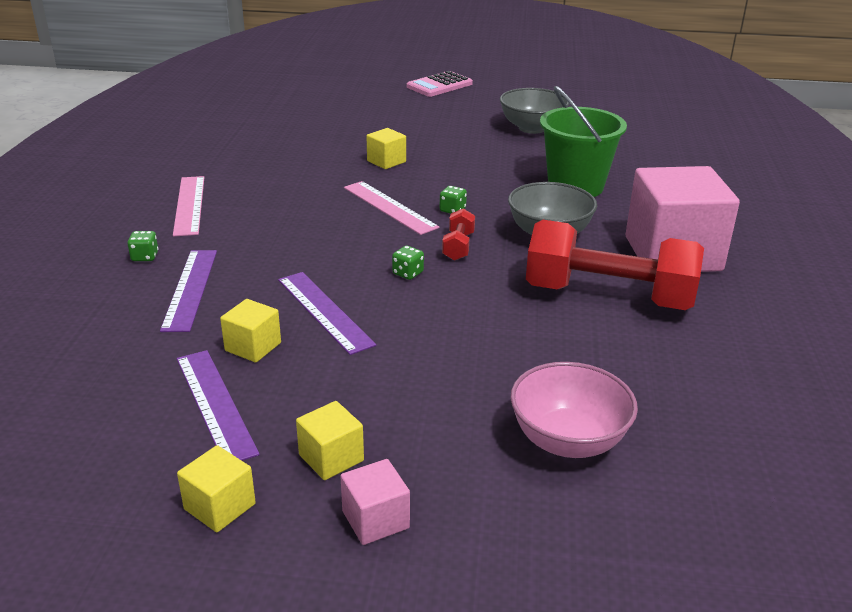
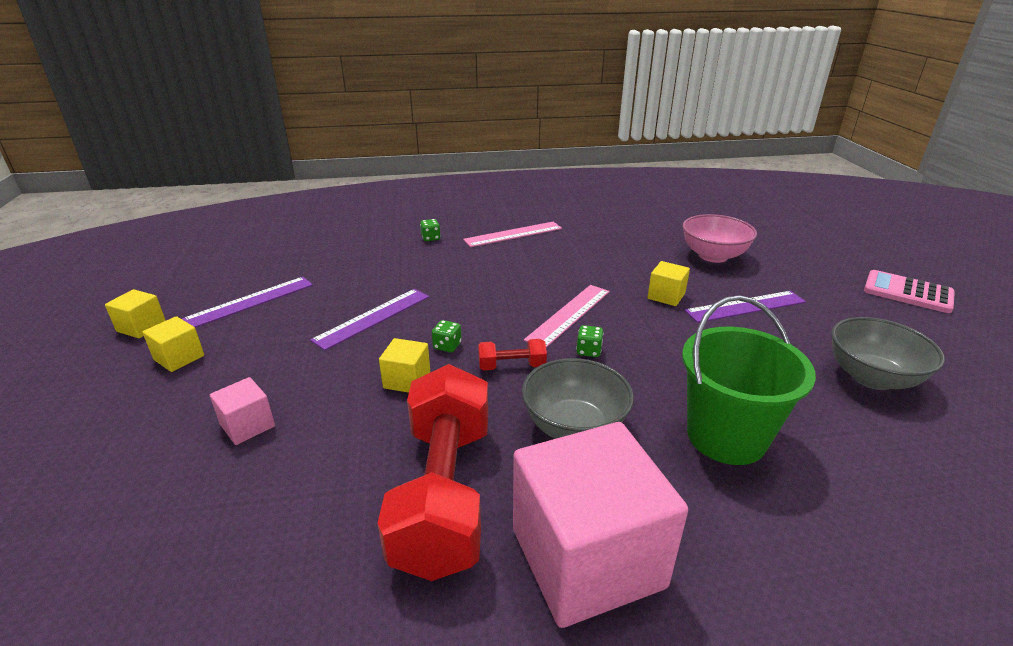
camera: 75 degrees right, 0 degrees up
(190, 289) = (392, 262): purple ruler -> purple ruler (745, 306)
(253, 347) = (320, 300): yellow cube -> yellow cube (407, 380)
(375, 519) = (102, 390): pink cube -> pink cube (247, 425)
(568, 440) = (168, 484): pink bowl -> pink bowl (713, 256)

